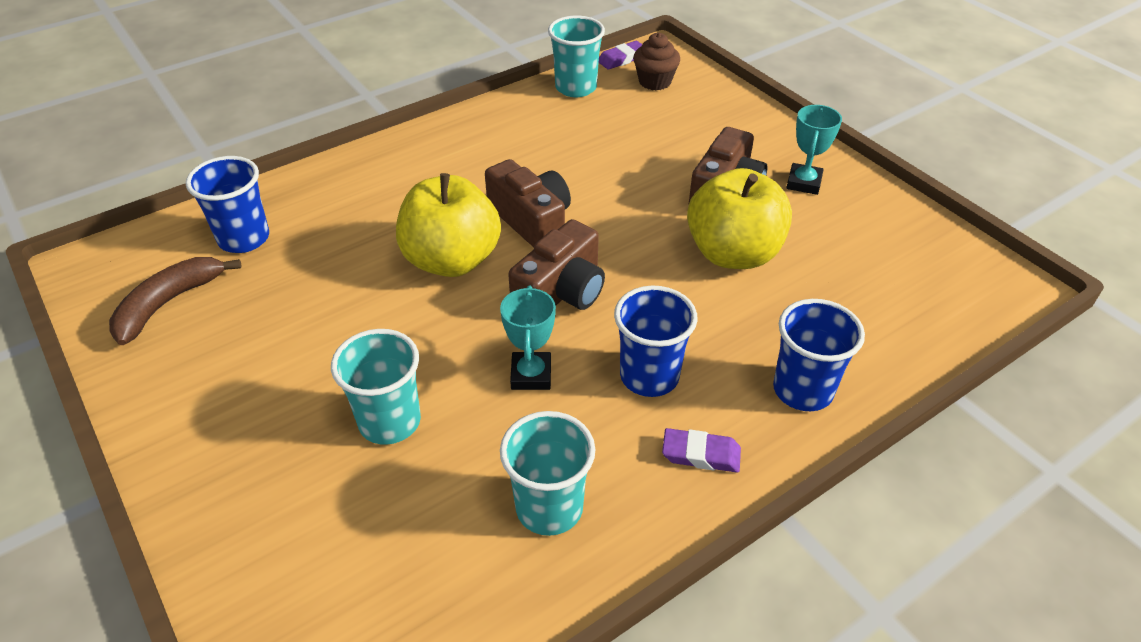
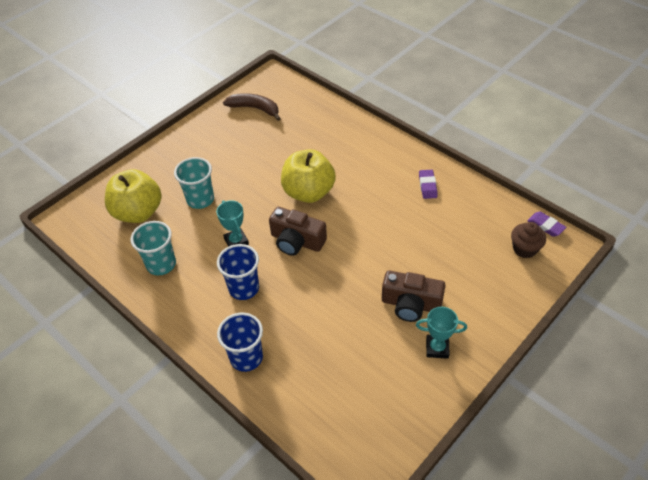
camera: 80 degrees right, 5 degrees up
(244, 238) = (303, 115): blue cup -> none
(531, 220) = (351, 216): brown camera -> none
(531, 375) = (236, 241): turquoise trophy -> turquoise trophy turned 75 degrees clockwise
(576, 88) = (495, 208): turquoise cup -> none
(701, 454) = (197, 316): purple eraser -> purple eraser (427, 186)
(733, 253) = (350, 314): yellow apple -> yellow apple (138, 212)

